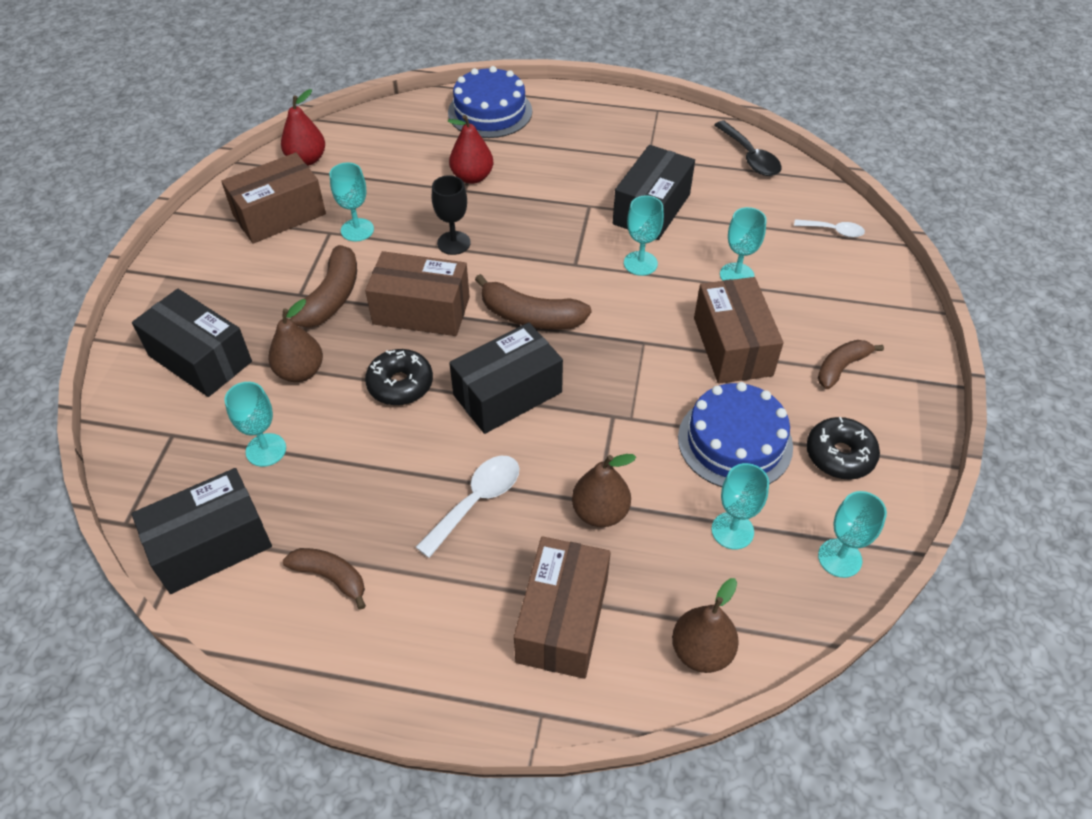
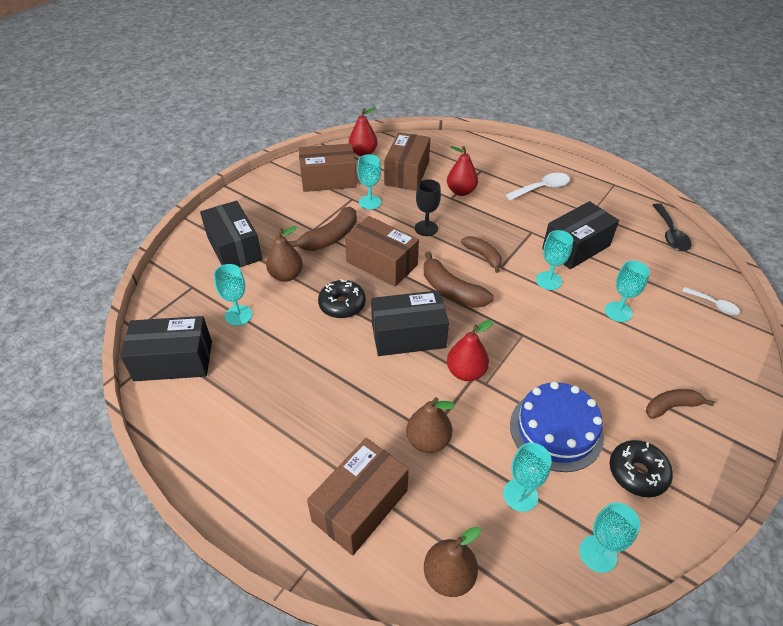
camera: 25 degrees right, 5 degrees down
(331, 577) = (229, 410): brown banana -> brown banana (483, 256)
(476, 501) = (347, 399): white spoon -> white spoon (542, 188)
(490, 112) = (495, 155): blue cake -> none
(601, 413) = (466, 372): none -> red pear
(732, 346) = (589, 360): brown box -> brown box (407, 173)

